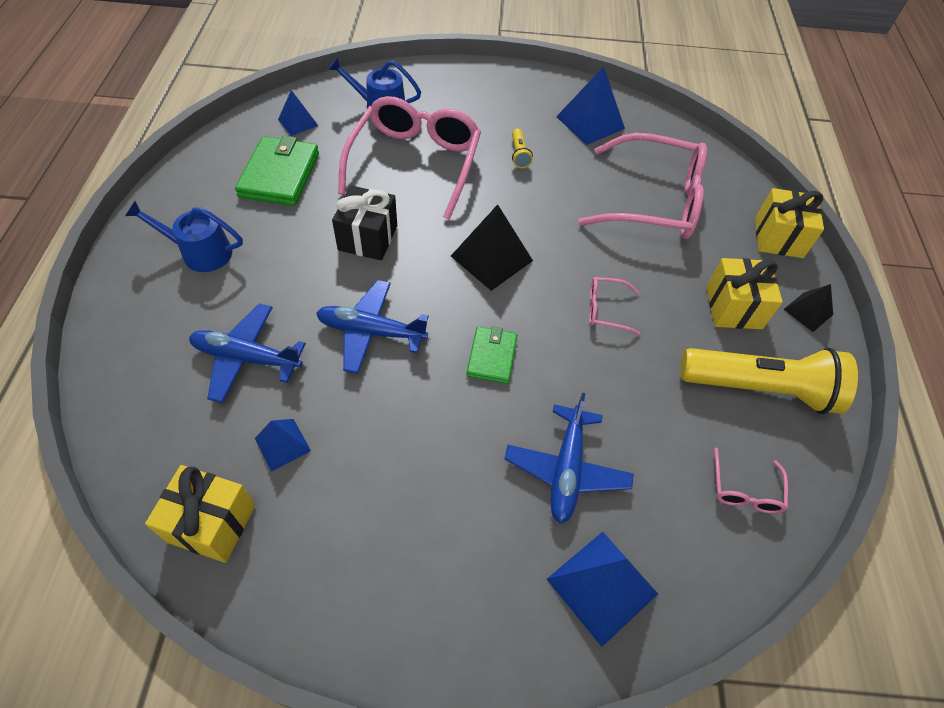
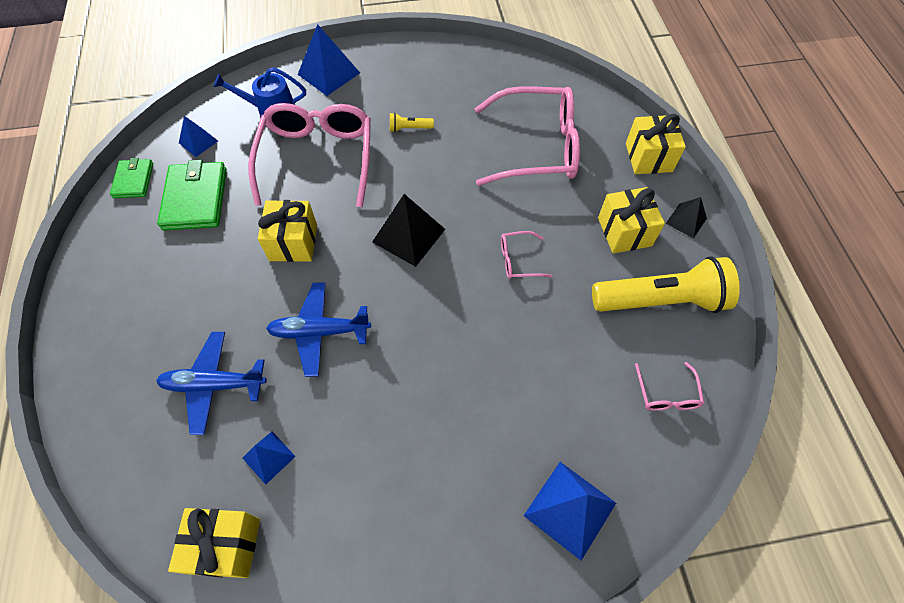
camera: 10 degrees left, 5 degrees up
(200, 252) = (143, 293): blue watering can -> none
(367, 238) = (293, 242): black gift -> yellow gift
(492, 356) = (431, 328): green wallet -> green wallet (133, 180)
(519, 154) = (409, 128): yellow flashlight -> yellow flashlight turned 105 degrees clockwise
(566, 469) = (518, 415): blue plane -> none
(590, 122) = (465, 82): blue pyramid -> blue pyramid (329, 73)

